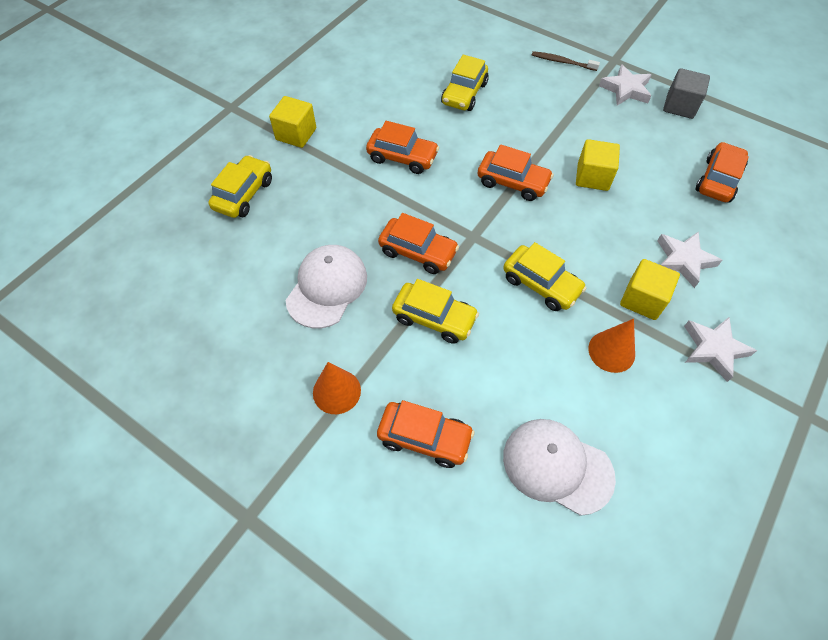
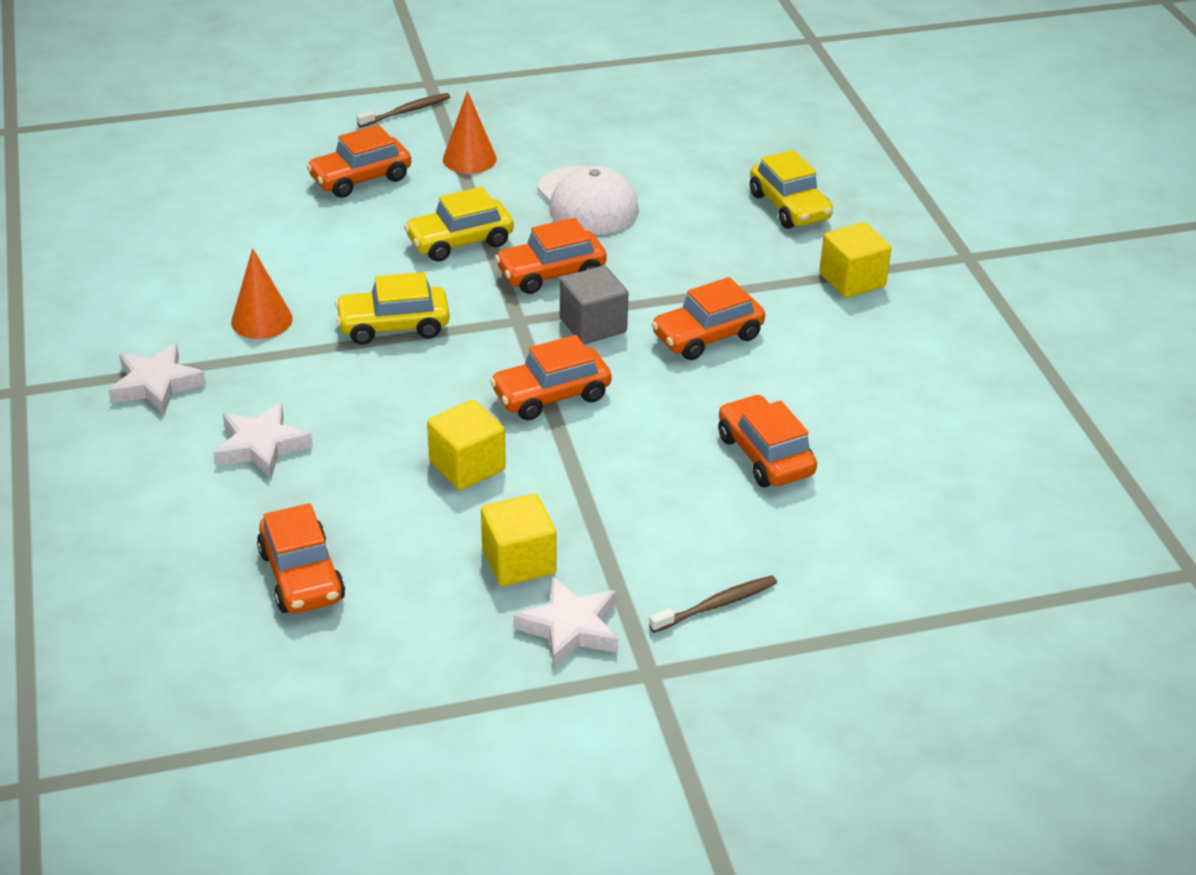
camera: 130 degrees right, 20 degrees down
(307, 493) = (406, 111): none -> brown toothbrush
(464, 94) = (765, 455): yellow car -> orange car
(557, 466) = (231, 225): white cap -> none
(642, 299) = (272, 380): yellow cube -> yellow cube (519, 561)
(680, 106) = (462, 660): grey cube -> grey cube (593, 325)

